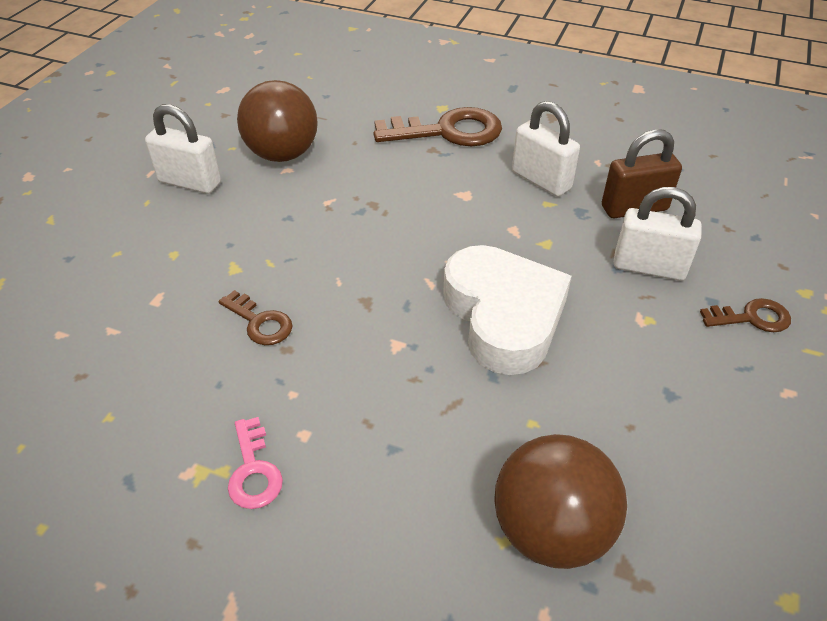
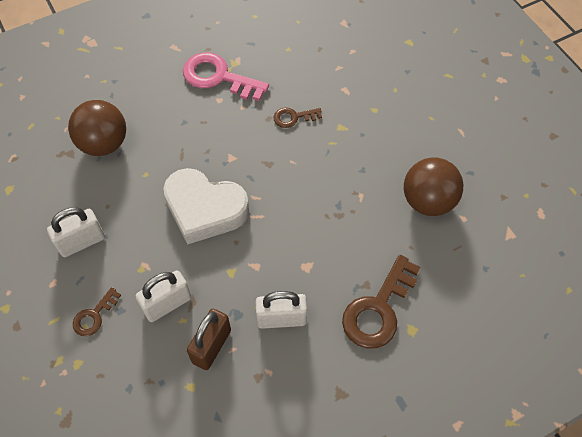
camera: 130 degrees right, 15 degrees up
(190, 182) = (434, 143): white padlock -> white padlock (82, 242)
(254, 470) = (218, 77): pink key -> pink key, size x1.90

